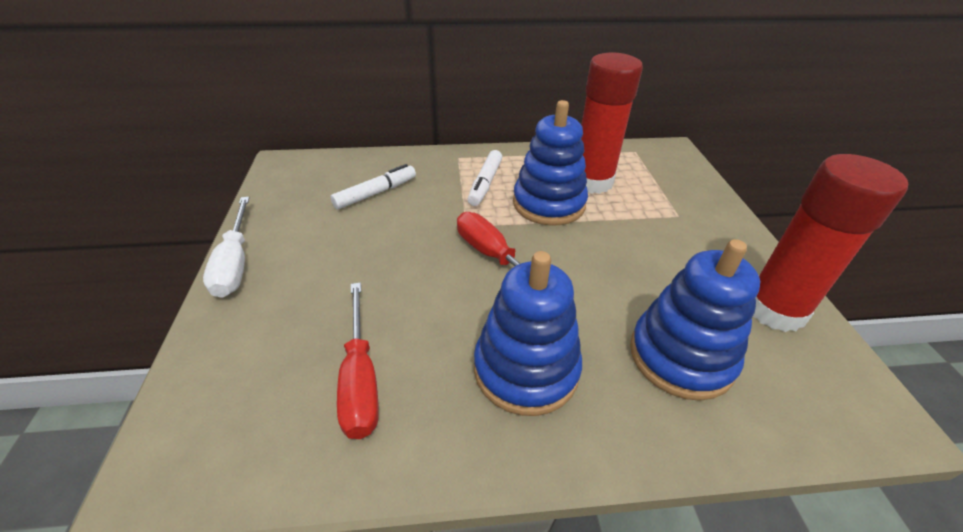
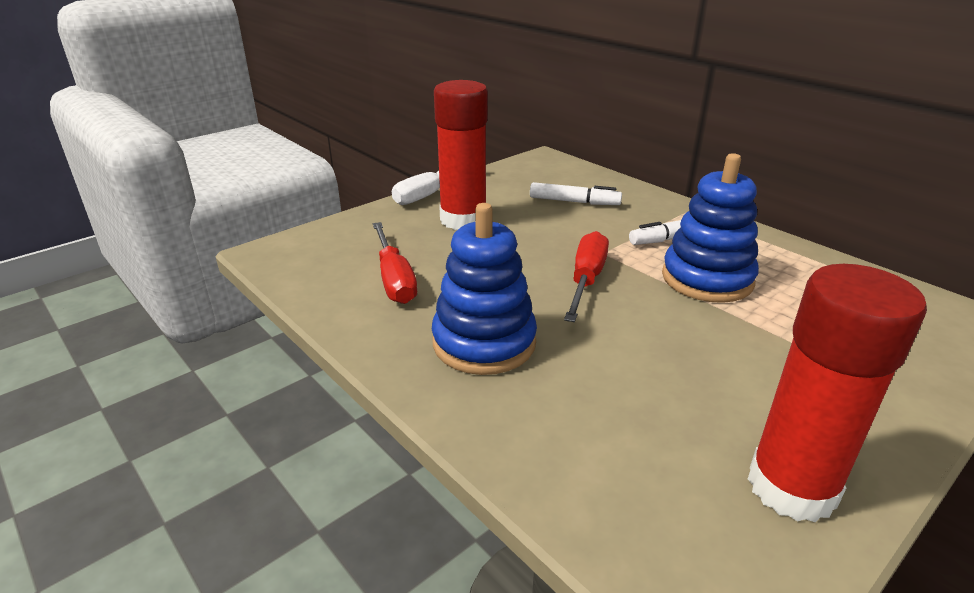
camera: 55 degrees right, 10 degrees down
(360, 379) = (394, 279): red screwdriver -> red screwdriver turned 60 degrees counterclockwise
(592, 181) = (793, 289): red glue stick -> red glue stick (463, 219)
(681, 356) = (611, 427): blue stacking toy -> none

